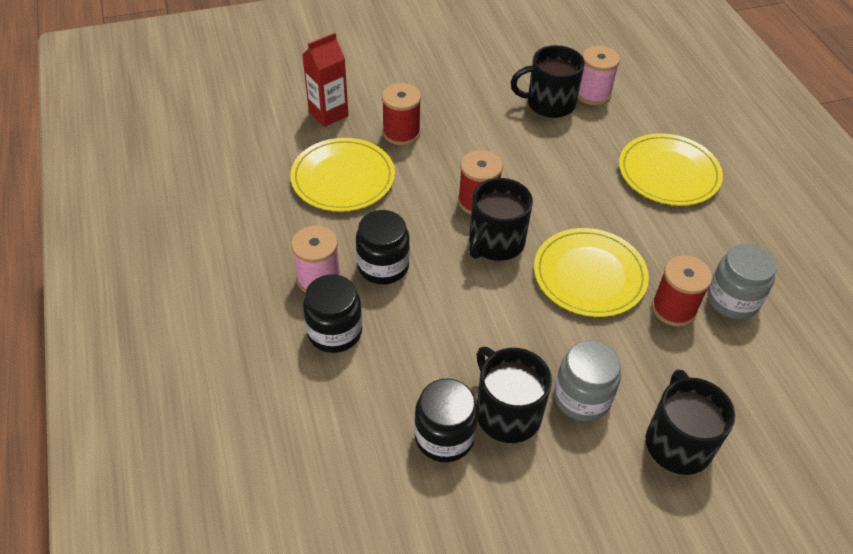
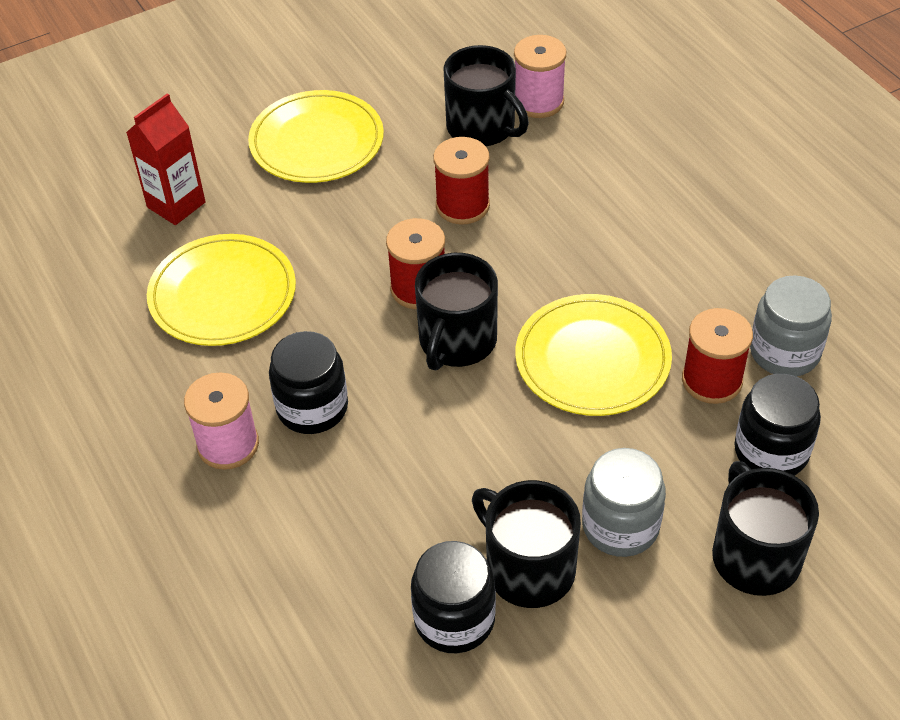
camera: 10 degrees left, 0 degrees up
(335, 332) = (270, 513): black jar -> black jar (771, 451)
(401, 133) = (287, 212): red spool -> red spool (462, 206)
(549, 103) = (482, 127): black mug -> black mug turned 120 degrees counterclockwise
(668, 173) = (665, 194): yellow plate -> yellow plate (317, 141)

